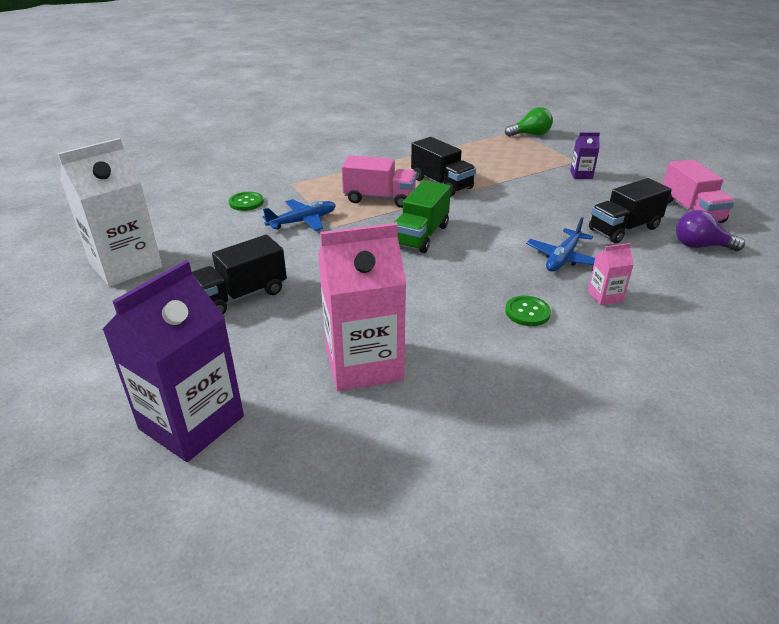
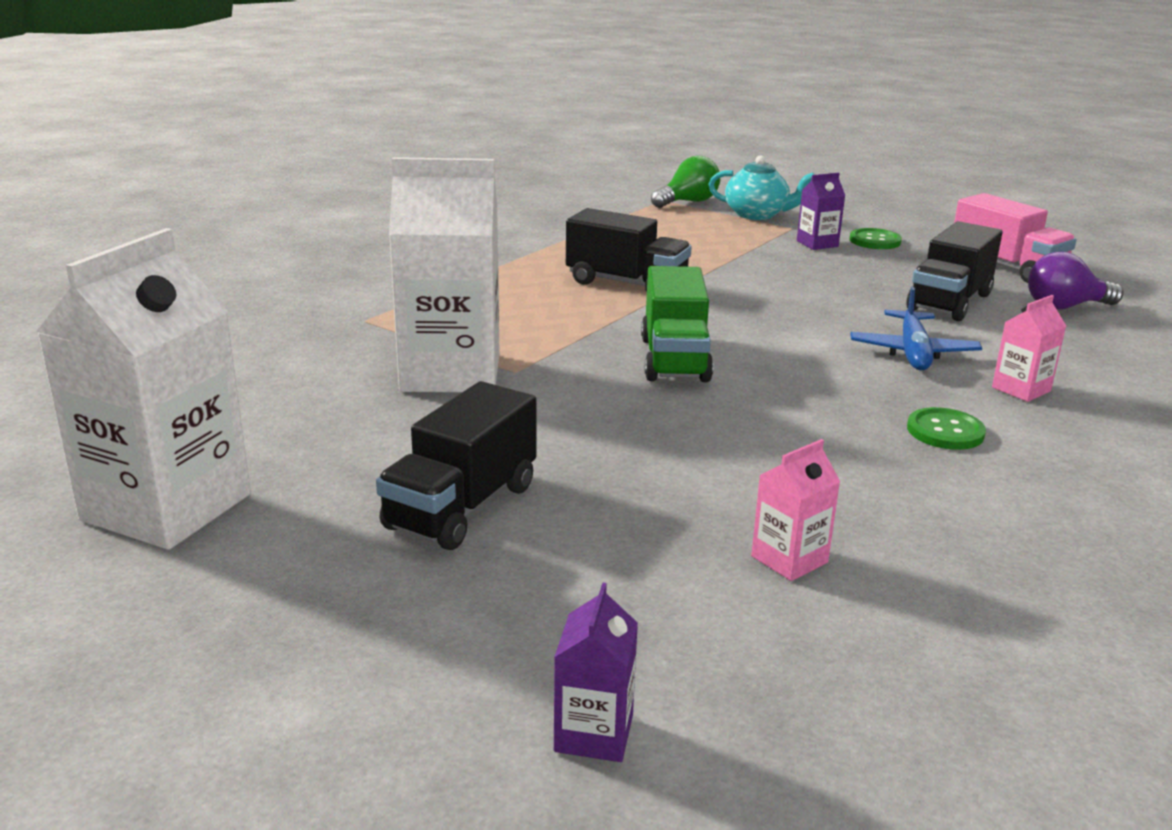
camera: 25 degrees left, 10 degrees down
(191, 422) = (594, 733): purple carton -> purple carton, size x0.44
(246, 202) = (310, 361): green button -> green button (875, 241)
(303, 221) = (451, 373): blue plane -> white carton
(363, 364) = (789, 559): pink carton -> pink carton, size x0.44
(379, 198) = (548, 319): pink truck -> none
(564, 149) = (757, 215): none -> turquoise teapot

